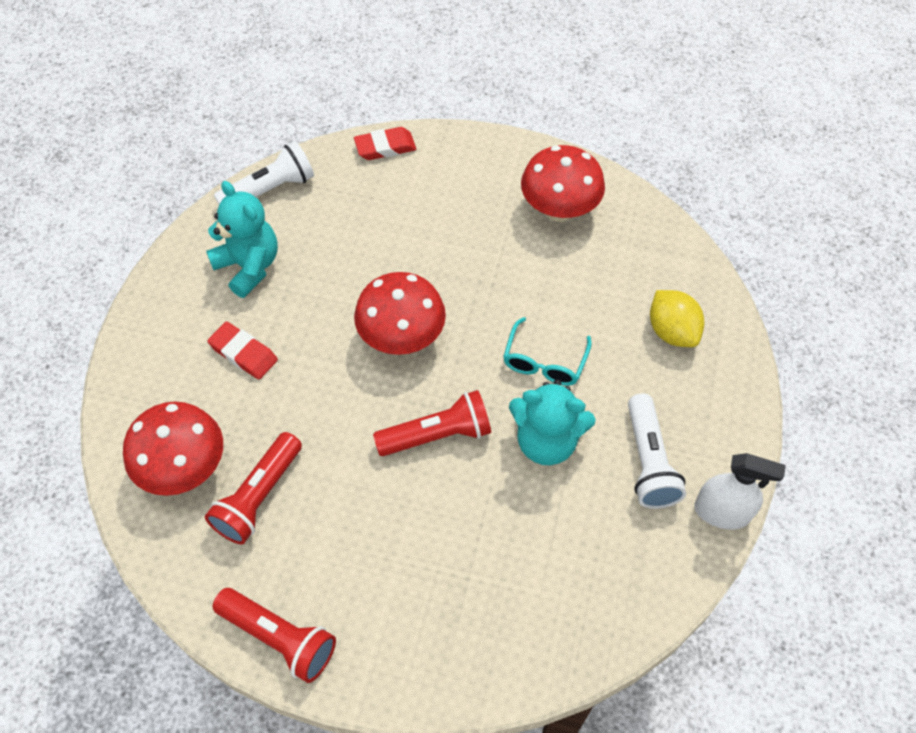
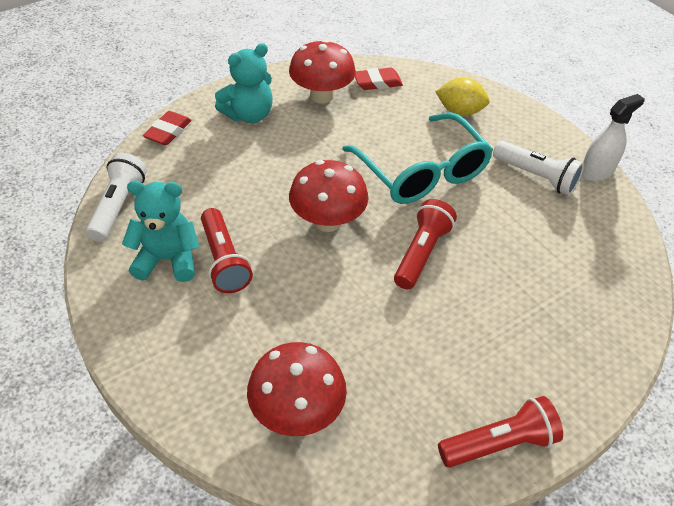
camera: 50 degrees left, 10 degrees down
(243, 353) = (238, 311): red eraser -> red eraser (377, 82)
(259, 497) = (370, 380): red flashlight -> red flashlight (224, 261)
(544, 361) = (421, 171): turquoise glasses -> turquoise glasses, size x1.93
(546, 441) = (479, 208): turquoise teddy bear -> turquoise teddy bear (249, 115)

